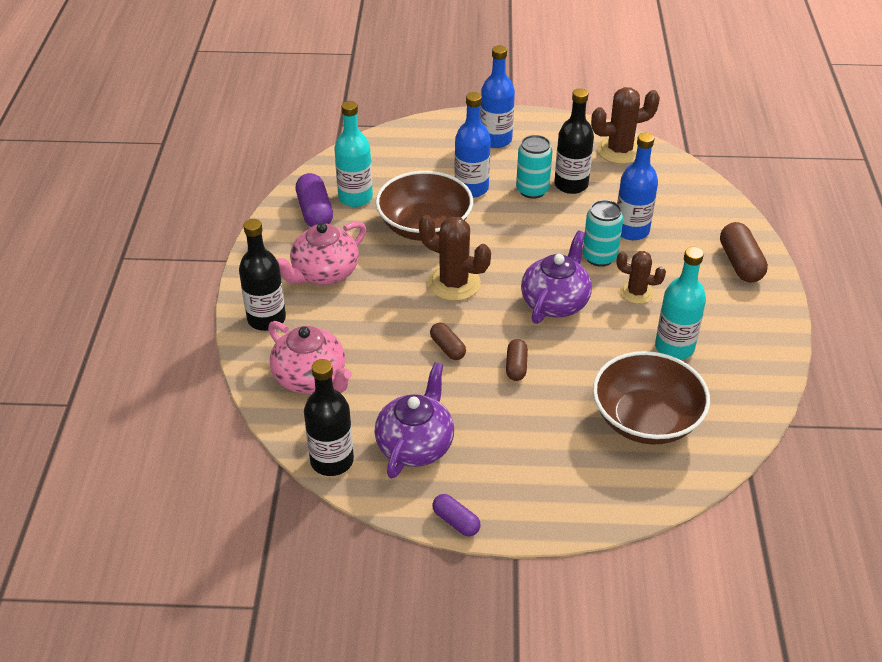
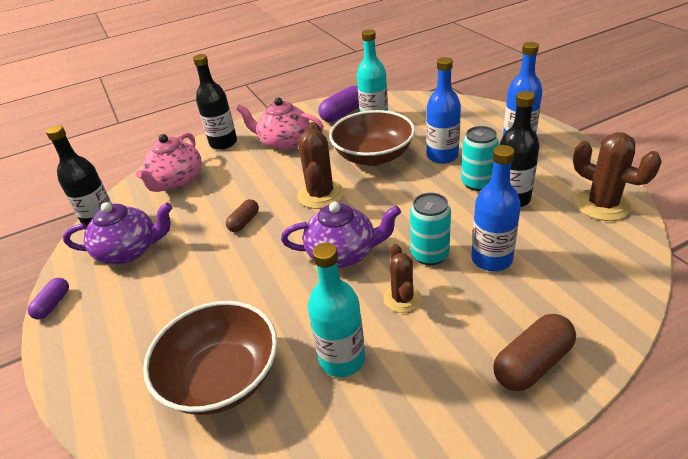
camera: 65 degrees right, 5 degrees down
(516, 366) = (245, 265): brown capsule -> none

